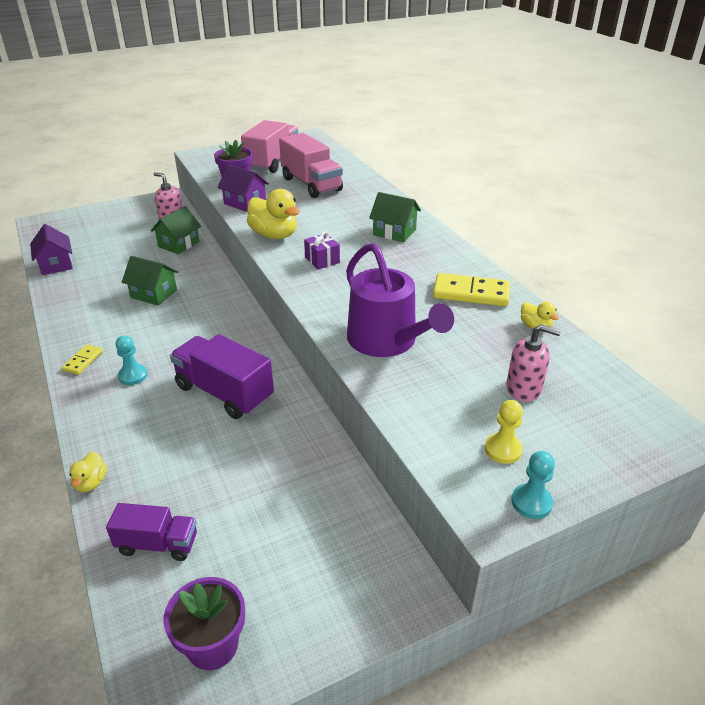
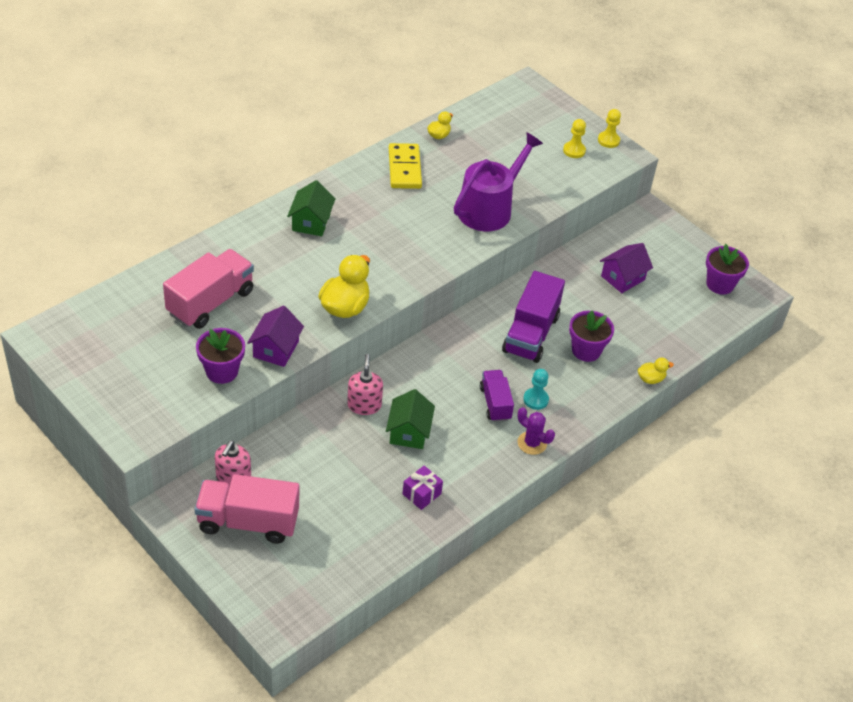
camera: 110 degrees left, 10 degrees up
(56, 264) = (379, 550): purple house -> purple house (623, 278)
(83, 361) = (532, 443): yellow domino -> purple cactus
(157, 544) = (676, 327): purple truck -> purple truck (495, 403)
(173, 433) = (586, 350): none -> purple flower pot
(179, 244) = (298, 447): green house -> none
(272, 162) = (147, 352): pink truck -> pink truck (248, 522)
(322, 260) = (382, 263): purple gift -> purple gift (421, 494)
(524, 388) = (513, 142): pink soap dispenser -> pink soap dispenser (364, 405)
(531, 502) = (608, 140): turquoise pawn -> yellow pawn

